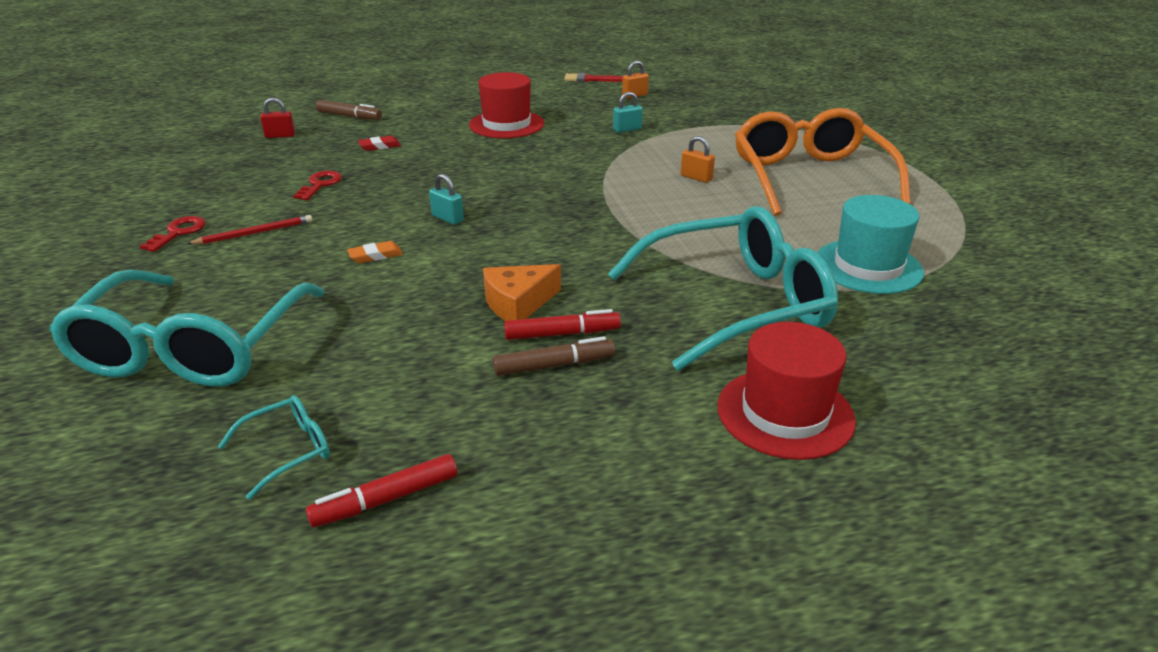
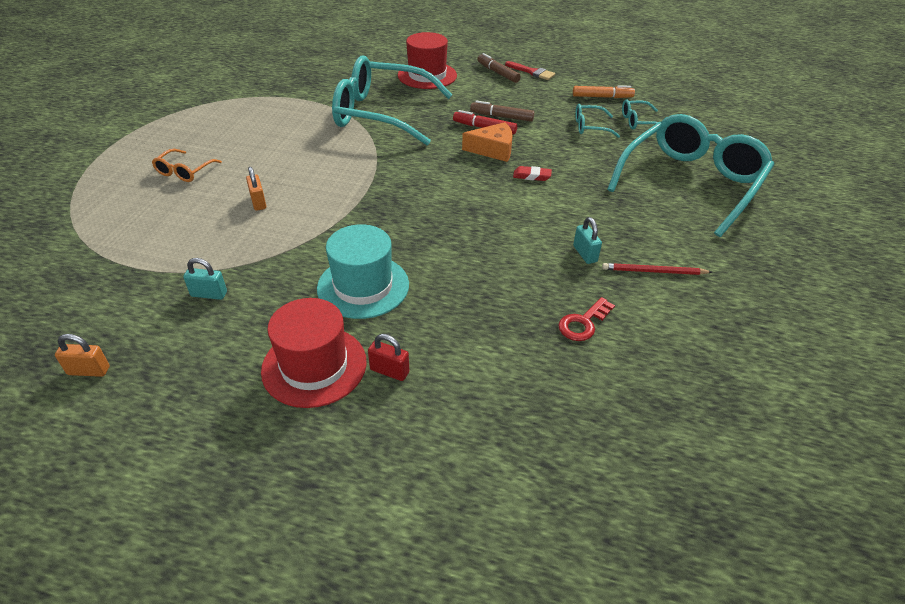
camera: 150 degrees left, 10 degrees up
(178, 232) = (723, 297): red key -> none
(280, 136) = (615, 473): red padlock -> red padlock (389, 371)
(349, 116) = (498, 498): brown marker -> brown marker (498, 73)
(375, 256) = (562, 213): orange eraser -> none
(379, 146) = (492, 379): red eraser -> red eraser (532, 176)
(384, 401) = (590, 127): none -> turquoise glasses
(386, 500) = (602, 97): red marker -> orange marker
(447, 218) = (489, 231): turquoise padlock -> turquoise padlock (585, 254)
(589, 79) = (62, 460): red brush -> red brush (532, 72)
(809, 177) = (184, 171): orange glasses -> orange glasses, size x0.41
(868, 266) = (284, 108): turquoise hat -> turquoise hat (363, 286)

